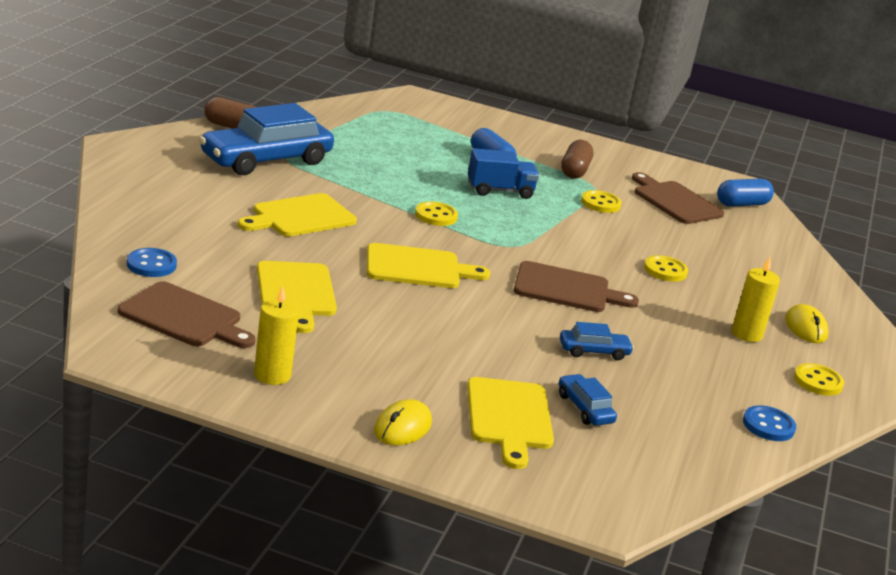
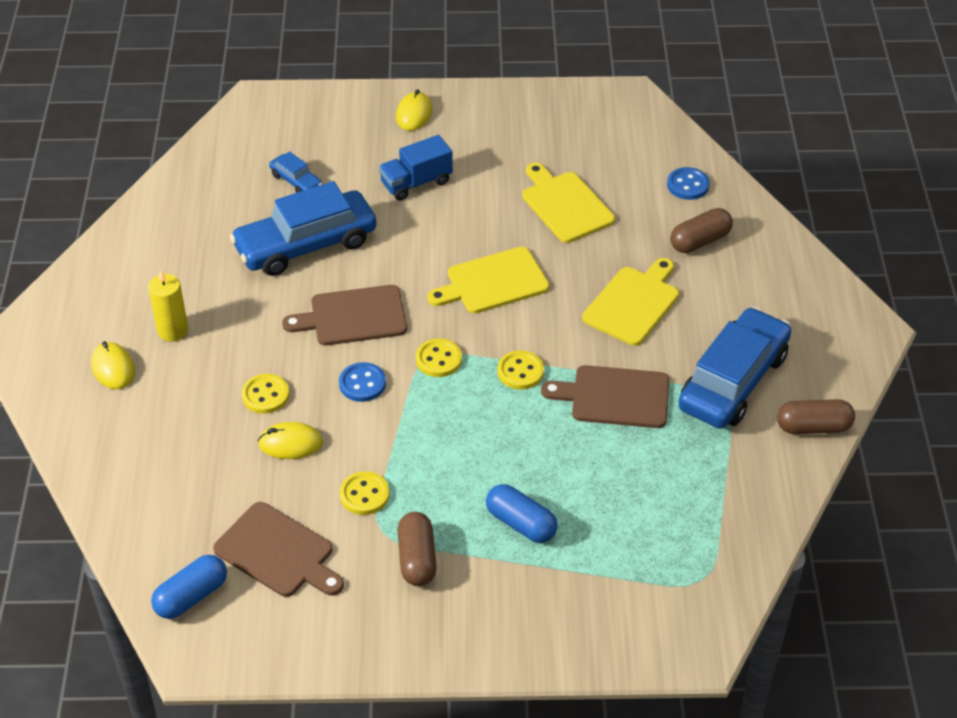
camera: 165 degrees right, 20 degrees up
(184, 317) = (618, 145): brown cutting board -> brown cutting board (614, 397)
(192, 229) = (700, 241): none -> brown capsule
(272, 375) = (522, 120): yellow candle -> none
(500, 191) = (481, 458): blue truck -> blue truck (416, 183)
(509, 418) = (347, 150): yellow cutting board -> none
(594, 351) = (306, 245): blue car -> blue car, size x2.23
(651, 241) = (290, 443): none -> yellow mouse
(768, 425) = (149, 223): blue button -> blue button (362, 383)
(818, 381) = (104, 294): yellow button -> yellow button (438, 359)

